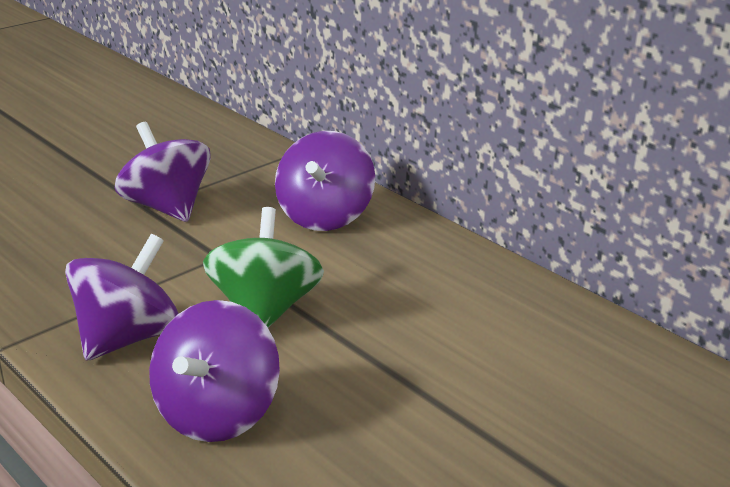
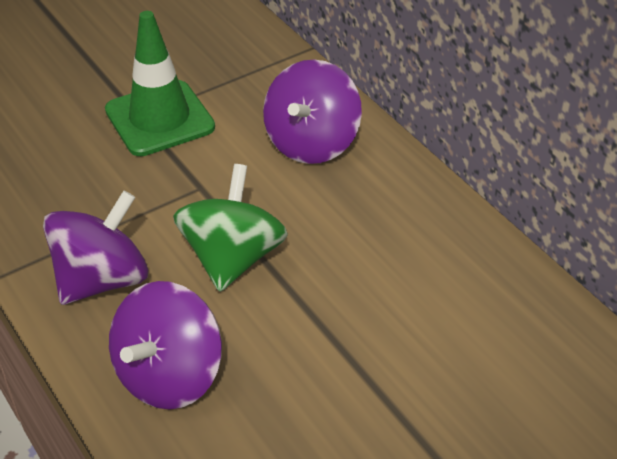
camera: 10 degrees right, 15 degrees up
(167, 207) = (159, 119): purple spinning top -> green traffic cone

